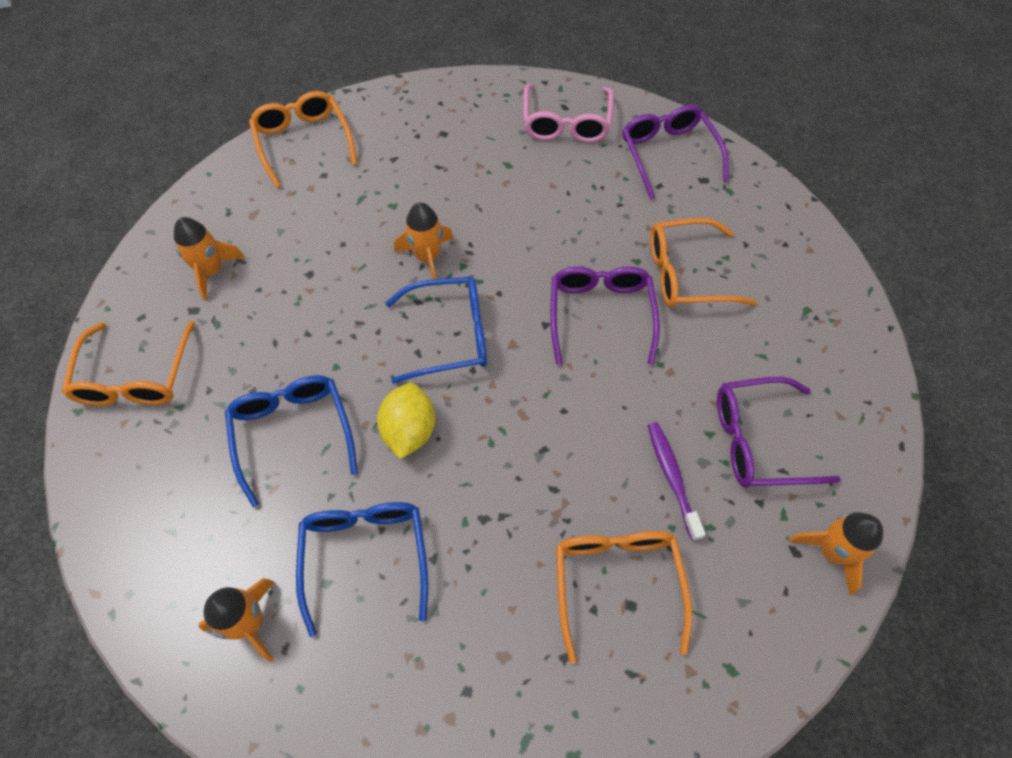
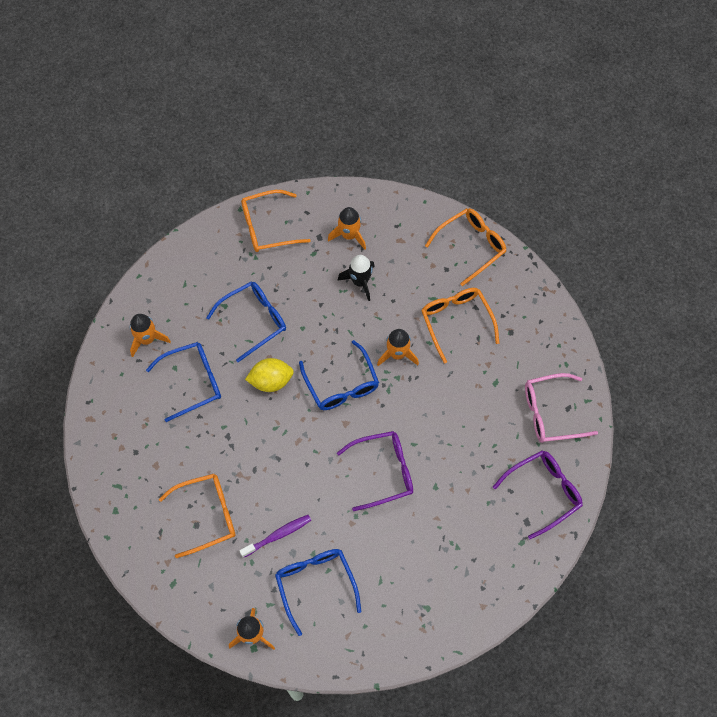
camera: 75 degrees right, 5 degrees up
(294, 275) = (360, 282): none -> black rocket
(687, 274) = (434, 522): orange glasses -> orange glasses (456, 322)
(759, 441) = (316, 585): purple glasses -> blue glasses

